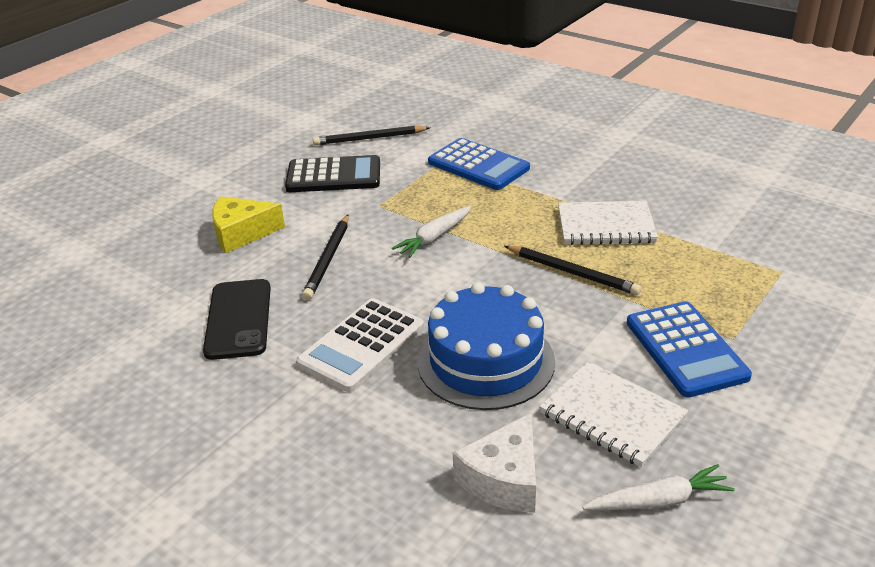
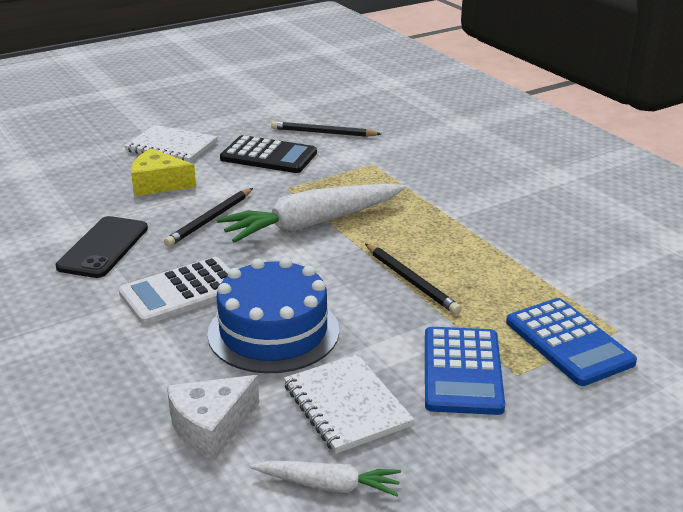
camera: 20 degrees right, 5 degrees down
(434, 238) = (312, 224): white carrot -> white carrot, size x1.96
(478, 165) = (401, 174): blue calculator -> blue calculator (568, 342)
(606, 226) = (476, 250): white notebook -> white notebook (171, 147)

